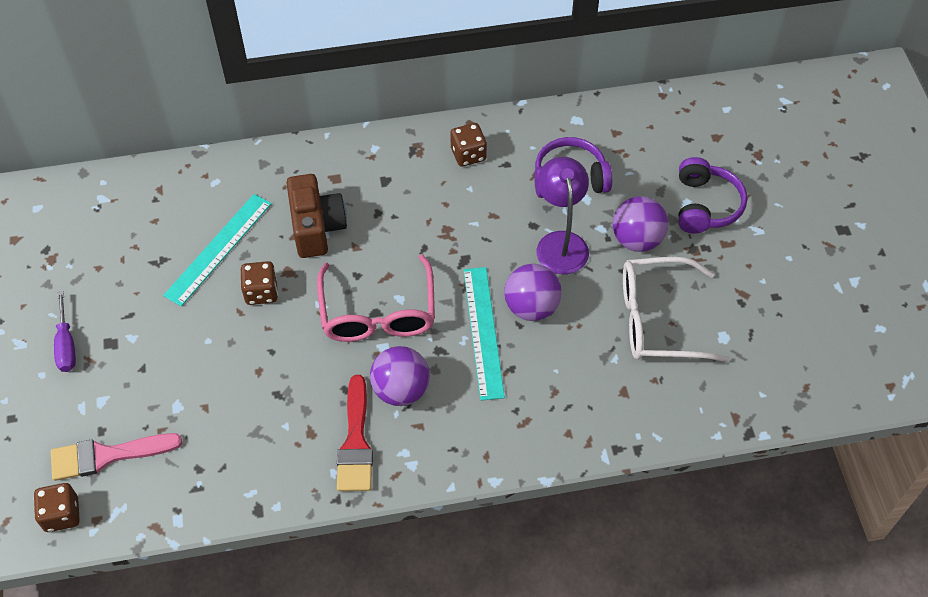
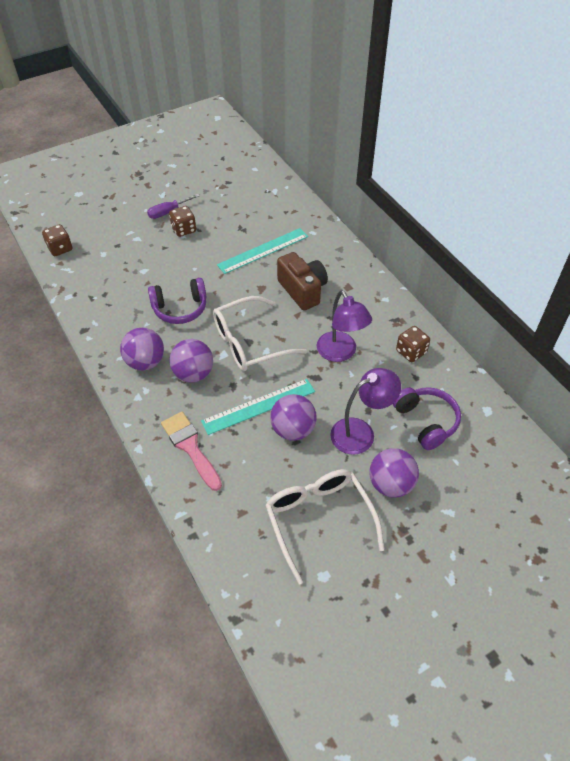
camera: 70 degrees right, 5 degrees down
(107, 456) = (101, 253): pink brush -> pink brush (190, 447)
(218, 249) = (263, 250): turquoise ruler -> turquoise ruler turned 45 degrees counterclockwise
(261, 292) = (240, 280): brown dice -> brown dice (184, 229)
(316, 227) = (302, 290): brown camera -> brown camera turned 90 degrees counterclockwise
(356, 442) = (145, 362): red brush -> purple ball
(378, 313) = (249, 343): pink glasses -> white glasses
(439, 222) = (340, 353): none -> purple lamp
(705, 205) = (454, 528): purple headphones -> purple headphones (180, 308)

